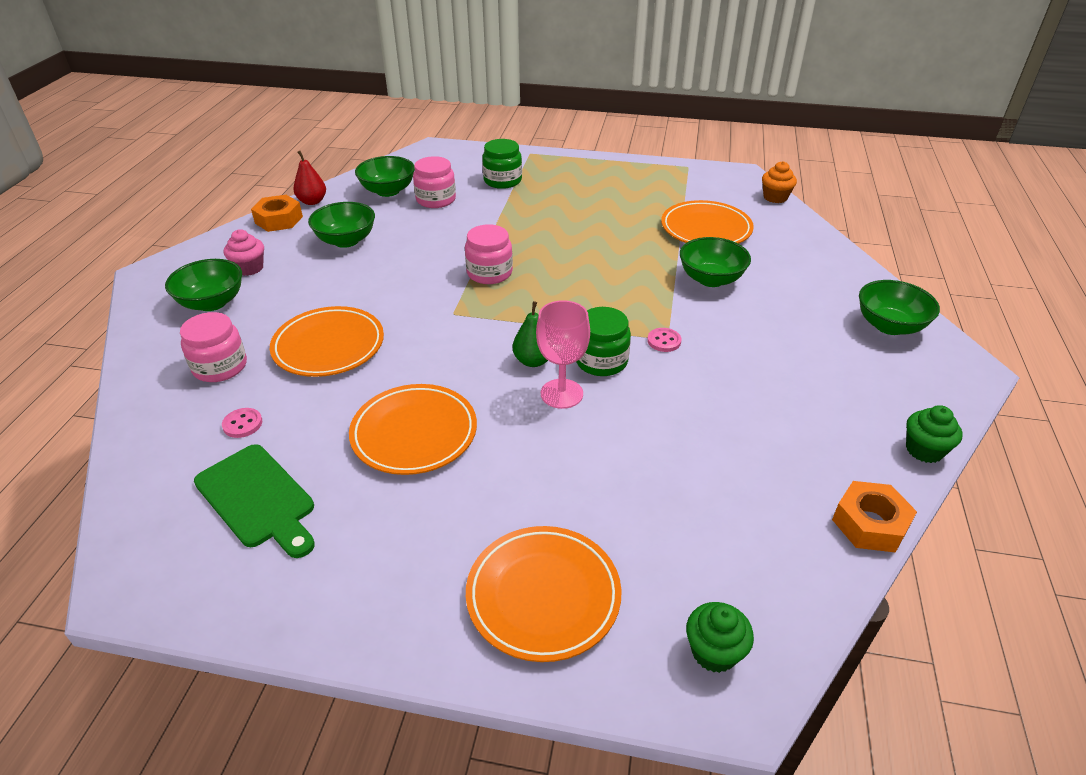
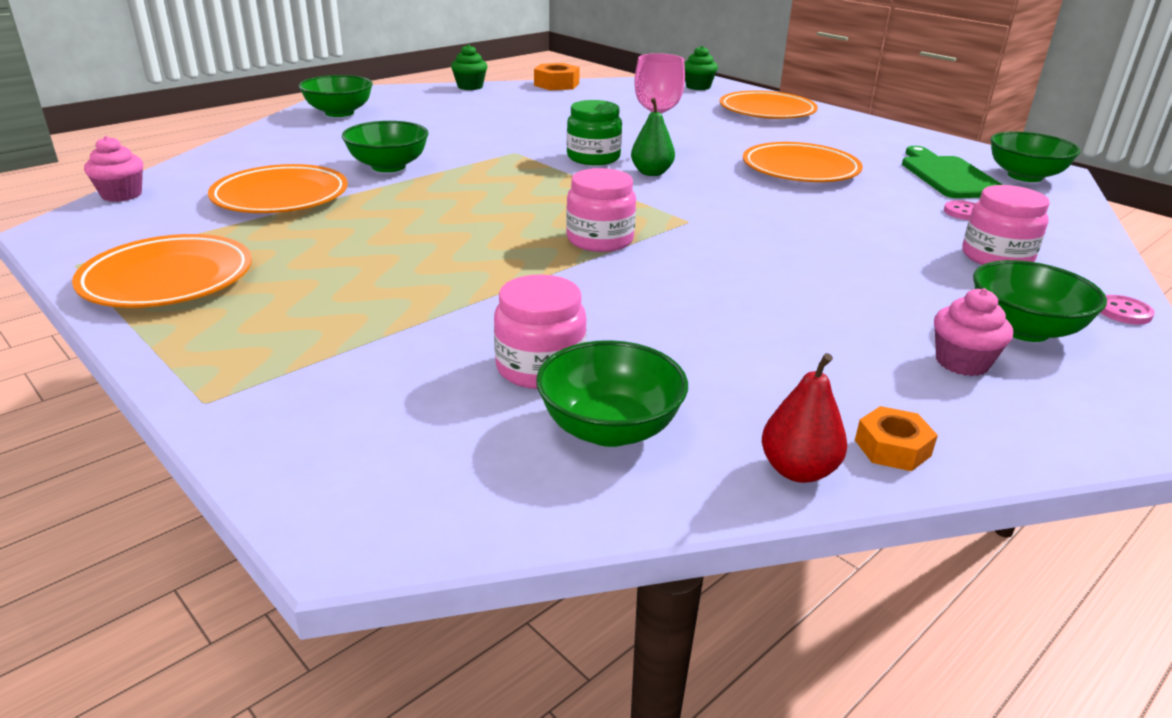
camera: 145 degrees left, 10 degrees down
(279, 220) = (892, 448): orange nut -> orange nut, size x0.66
(329, 346) = (855, 237): orange plate -> orange plate (168, 279)
(346, 240) = (768, 350): green bowl -> green bowl (1025, 176)
(502, 181) = (371, 358): green jar -> none
(664, 341) = (521, 152): pink button -> pink button (1123, 312)
(775, 197) = (121, 195): orange cupcake -> pink cupcake

